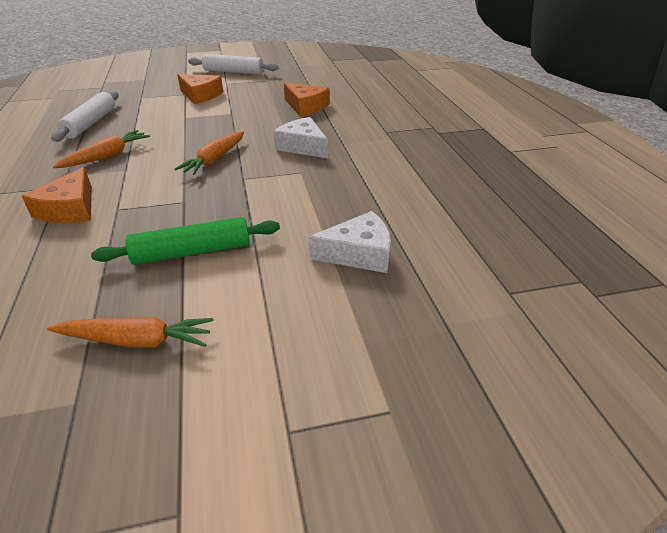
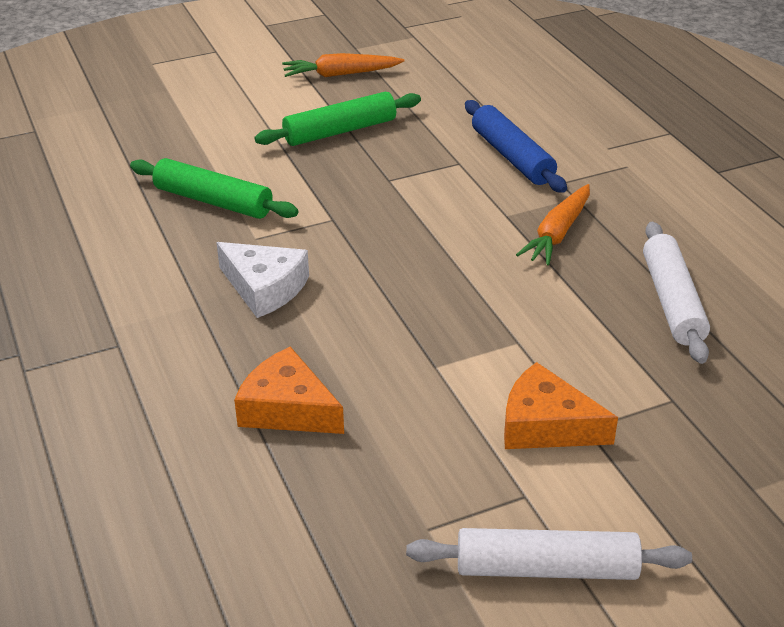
camera: 170 degrees right, 0 degrees up
(70, 209) = (512, 157): orange cheese -> blue rolling pin
(215, 159) = (391, 246): orange carrot -> none
(326, 198) = (213, 201): none -> green rolling pin
(359, 253) = (171, 146): white cheese -> none

